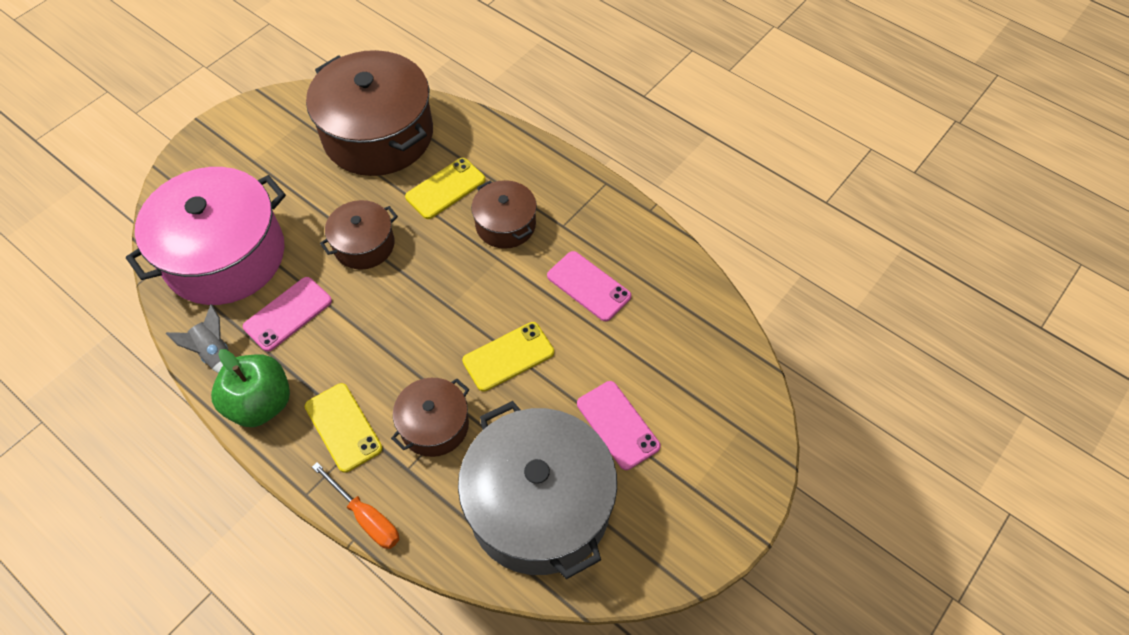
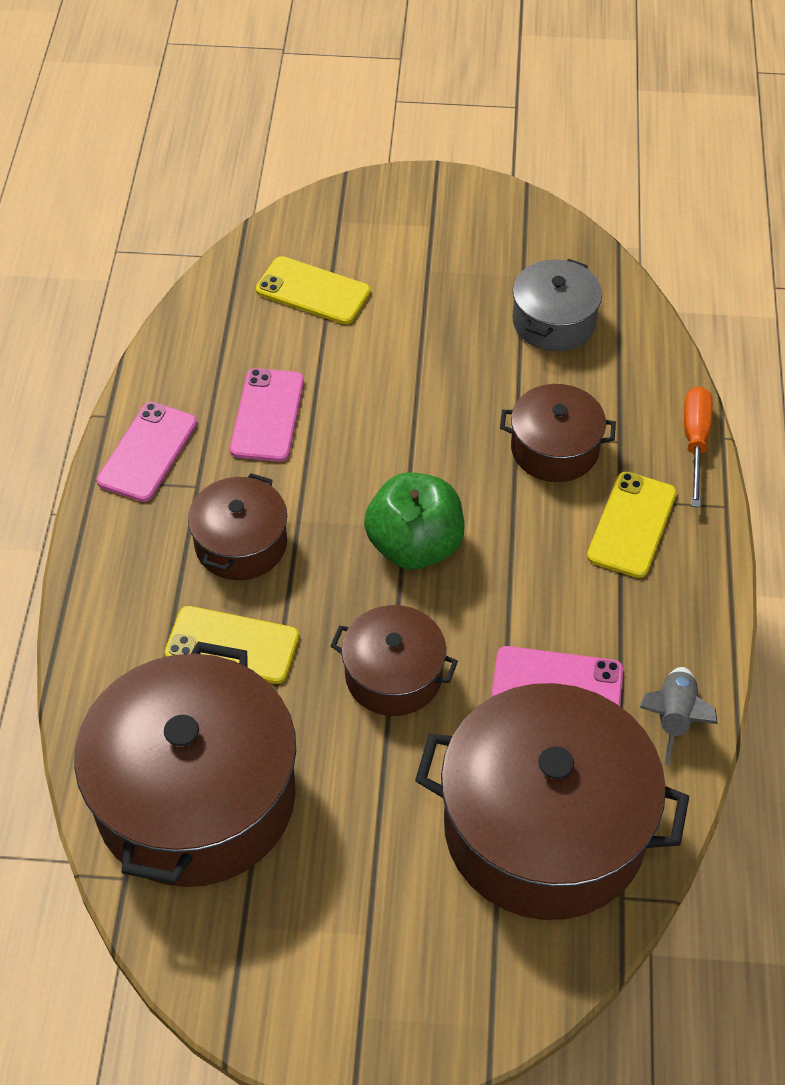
camera: 125 degrees left, 5 degrees down
(225, 256) = (545, 827): pink pot -> brown pot
(261, 403) = (681, 621): green apple -> green apple (415, 546)
(508, 356) = (420, 435): yellow phone -> yellow phone (313, 291)
(539, 505) = (554, 321): grey pot -> grey pot, size x0.51
(618, 425) = (417, 307): pink phone -> pink phone (147, 452)

